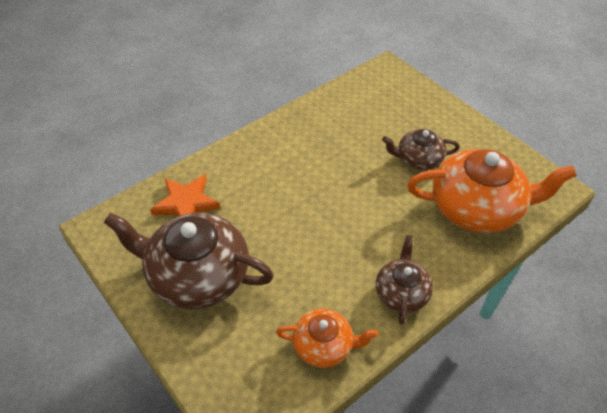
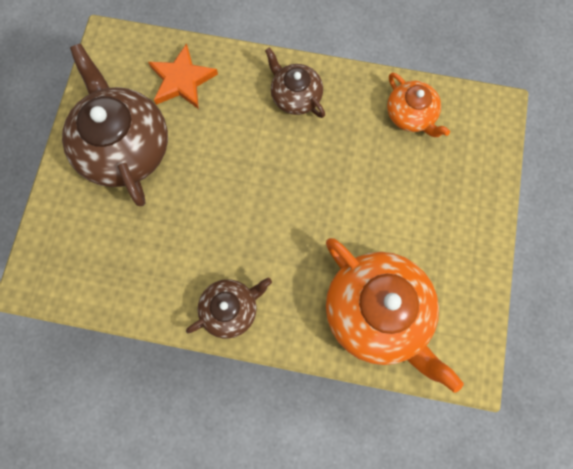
camera: 50 degrees right, 25 degrees up
(324, 345) = (136, 285): orange teapot -> orange teapot (411, 115)
(418, 159) = (394, 223): brown teapot -> brown teapot (295, 96)

